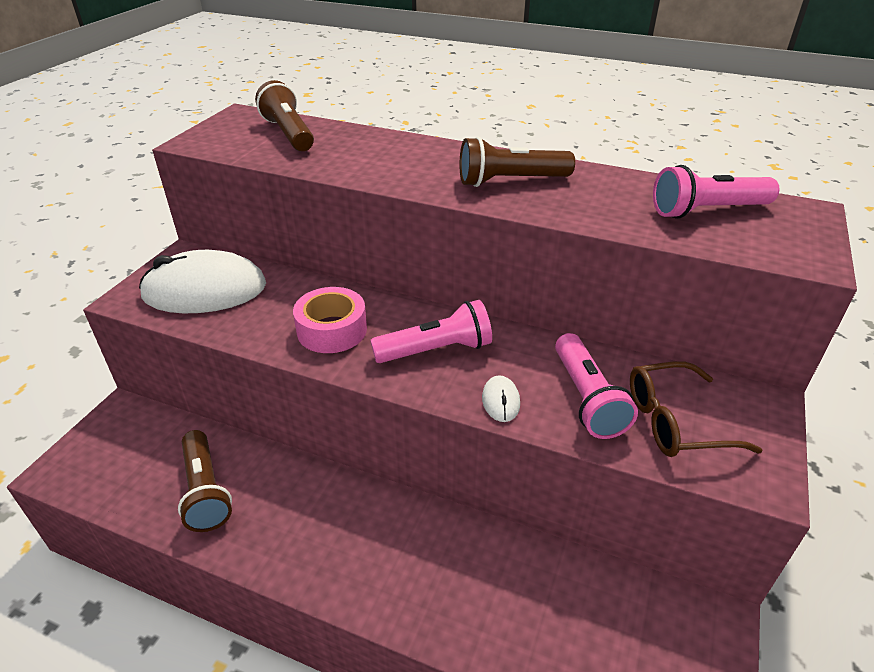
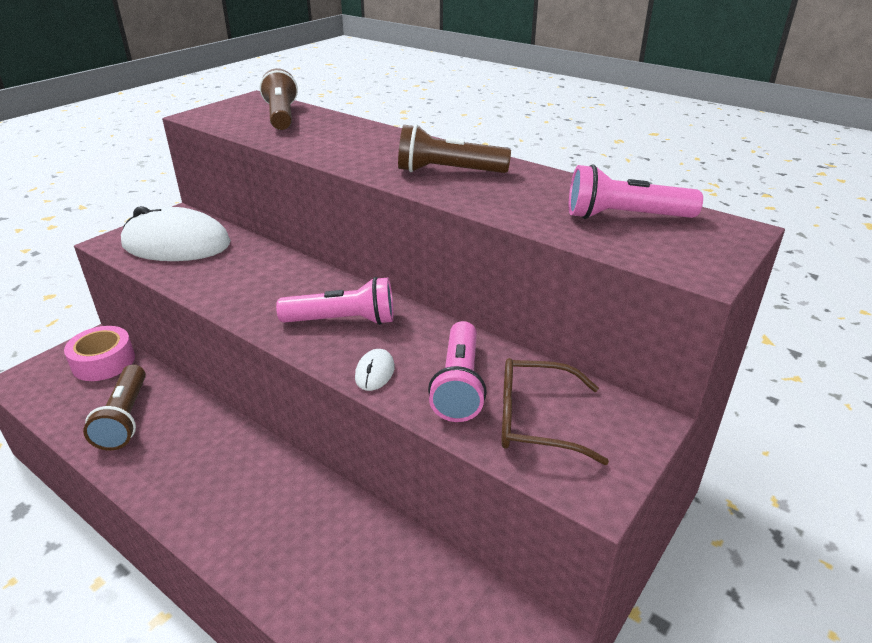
camera: 15 degrees right, 5 degrees down
(332, 330) = (261, 290): pink tape -> pink tape (103, 362)

